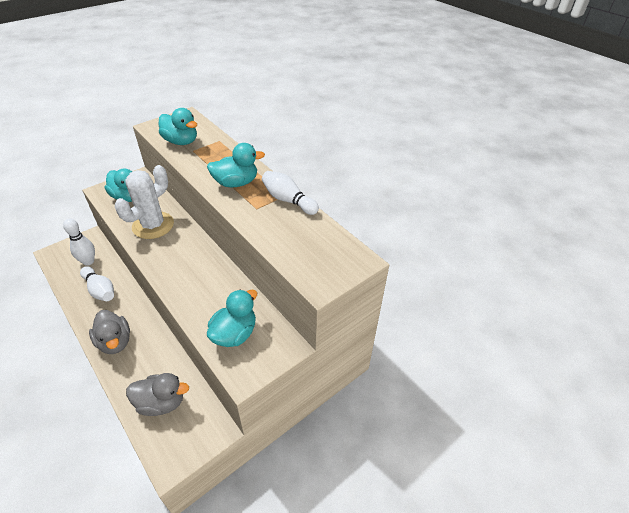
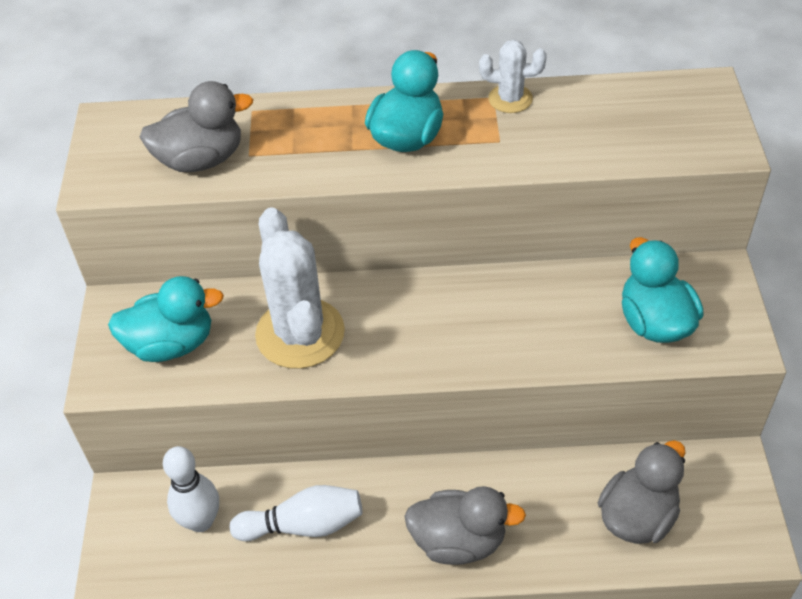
camera: 50 degrees left, 5 degrees up
(181, 141) = (201, 159): turquoise duck -> grey duck
(288, 200) = (510, 99): white bowling pin -> white cactus

